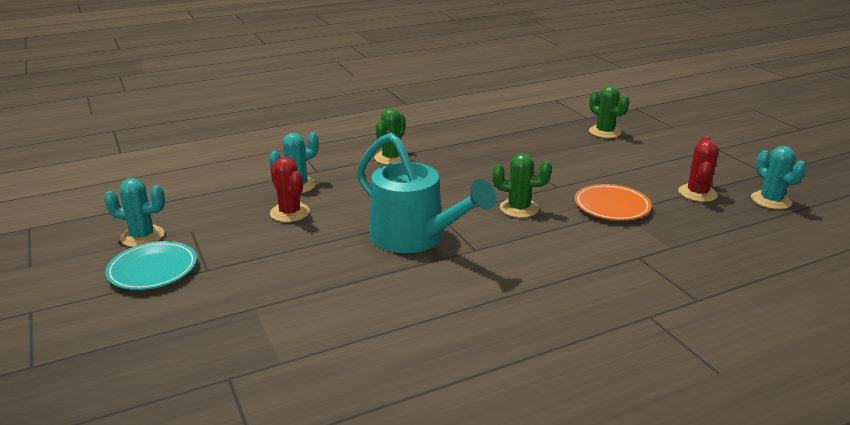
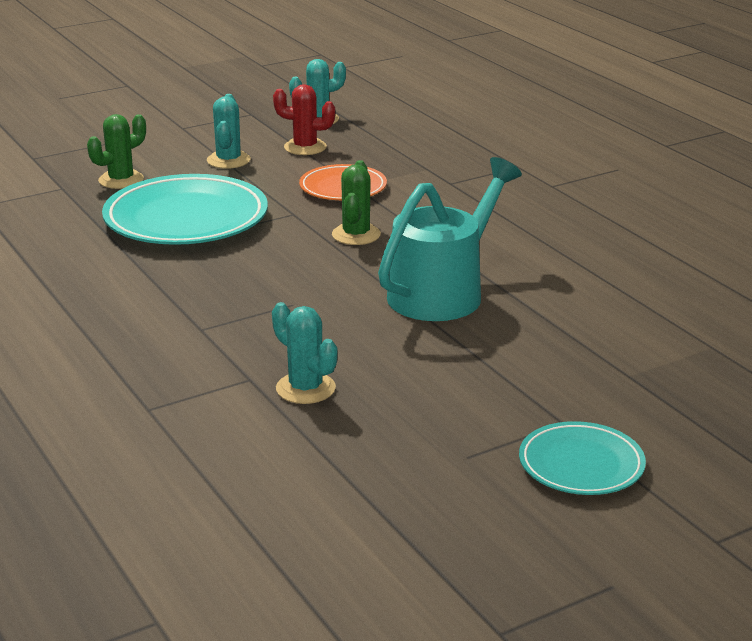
camera: 95 degrees left, 0 degrees up
(142, 236) = (496, 497): turquoise cactus -> turquoise cactus (228, 160)
(290, 213) = (395, 383): red cactus -> none
(391, 158) = (202, 321): green cactus -> none
(541, 152) = (186, 219): none -> turquoise plate

